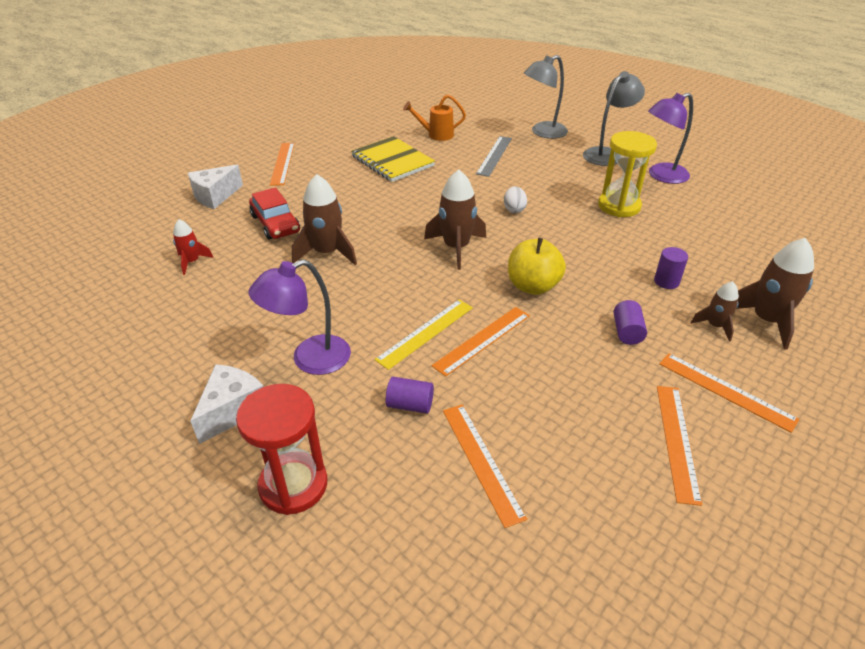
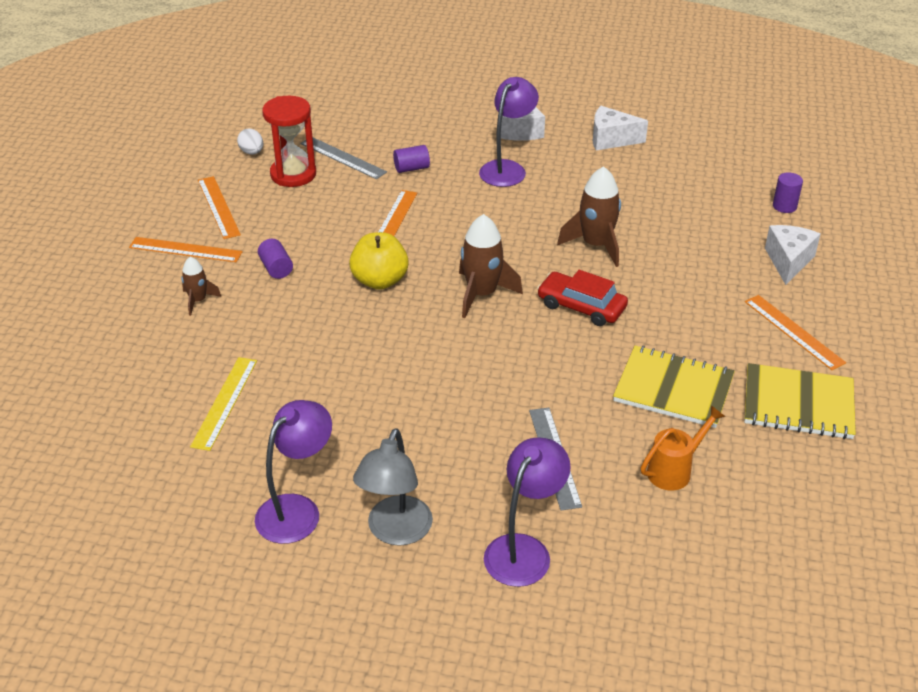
camera: 150 degrees right, 0 degrees up
(163, 353) = (611, 139): none -> white cheese
(192, 262) = (696, 197): red rocket -> none
(275, 224) = (683, 255): red car -> red car (581, 306)
(293, 485) = (443, 116): red hourglass -> red hourglass (293, 174)
(336, 137) = (798, 404): none -> yellow notebook
(425, 333) = (441, 212): yellow ruler -> yellow ruler (225, 402)
(481, 461) = (343, 158): orange ruler -> grey ruler
(514, 209) = (459, 367): white egg -> white egg (252, 152)
(543, 132) = (524, 550): grey lamp -> purple lamp
(619, 206) = (336, 422): yellow hourglass -> none
(666, 281) = (252, 331): purple cylinder -> purple cylinder (784, 206)
(766, 321) = (149, 322): brown rocket -> none

